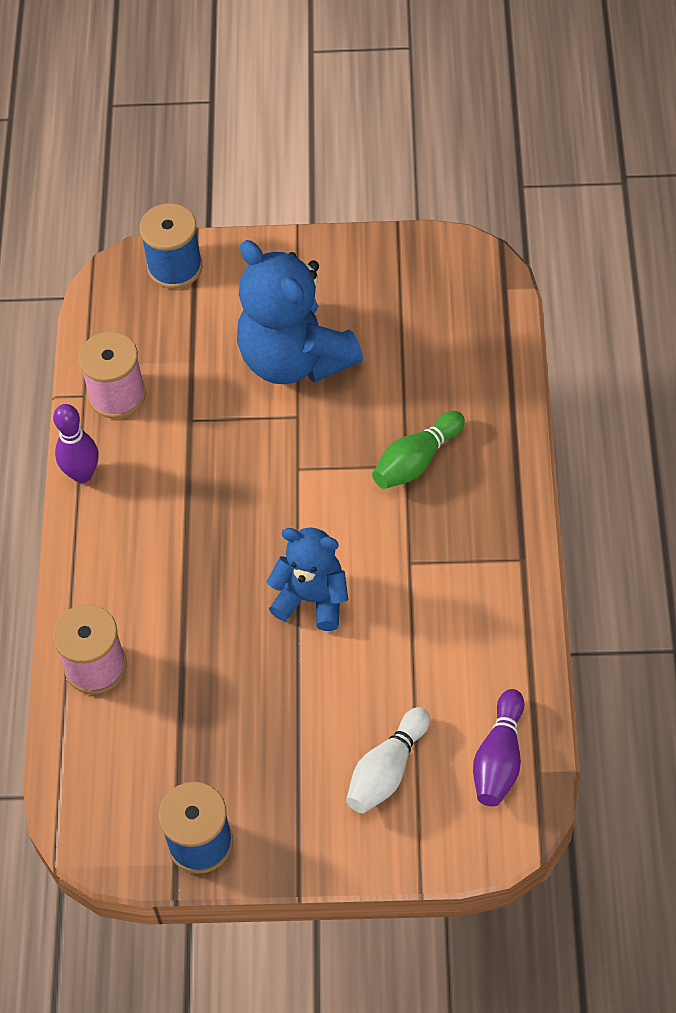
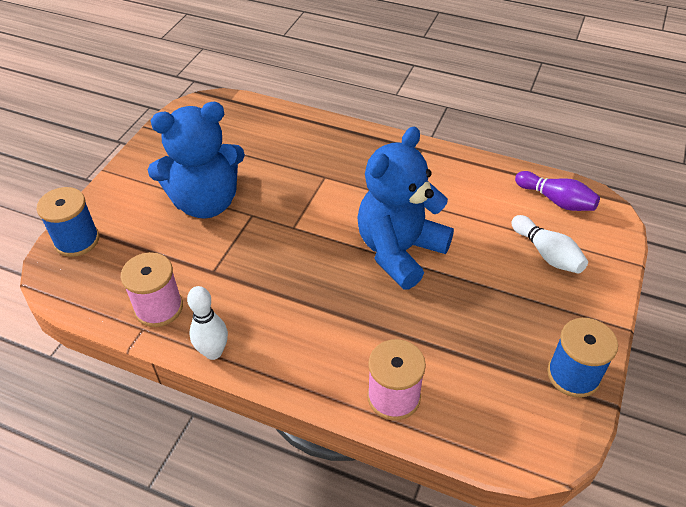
camera: 70 degrees left, 10 degrees down
(82, 474) = (213, 352): purple bowling pin -> white bowling pin
(312, 599) = (399, 251): blue teddy bear -> blue teddy bear, size x1.64
(416, 461) = (325, 171): green bowling pin -> none

